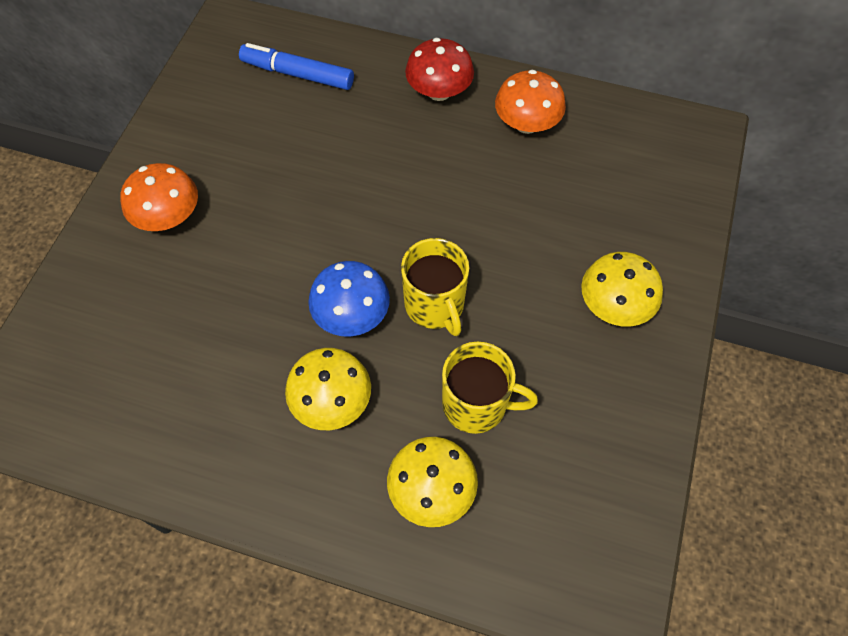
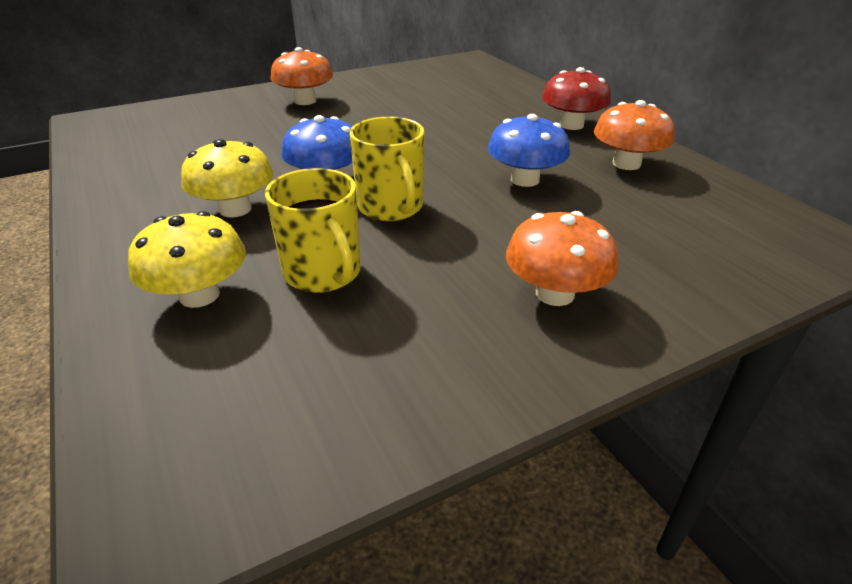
camera: 45 degrees right, 25 degrees down
(297, 74) = (479, 86): blue marker -> none
(435, 305) = (391, 207): yellow mug -> yellow mug turned 45 degrees counterclockwise
(483, 198) = (525, 180): none -> blue mushroom
(614, 305) = (554, 293): yellow mushroom -> orange mushroom

